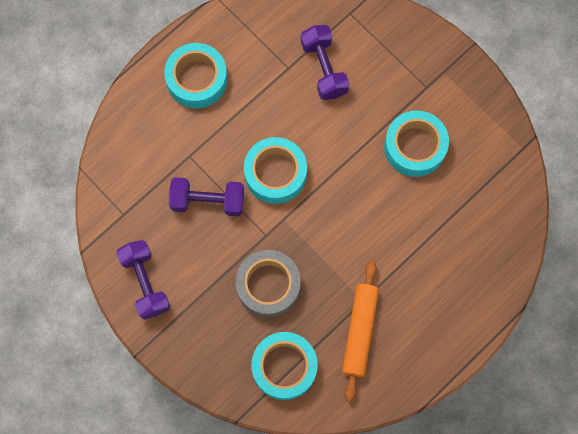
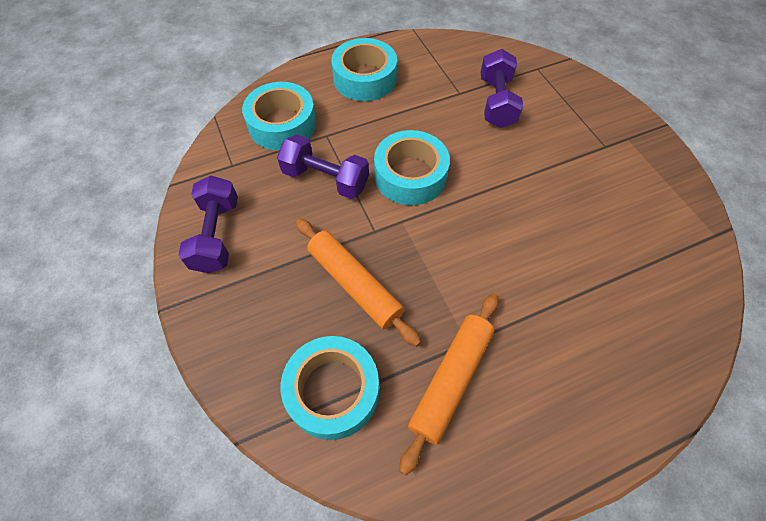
camera: 20 degrees right, 15 degrees down
(268, 285) = (354, 284): grey tape -> orange rolling pin
(415, 147) = (579, 196): turquoise tape -> turquoise tape (282, 124)

